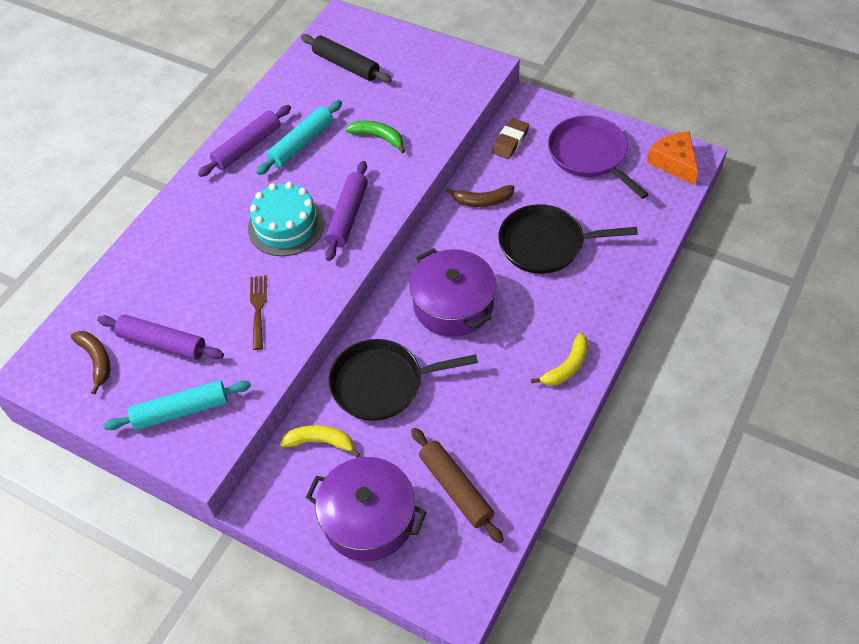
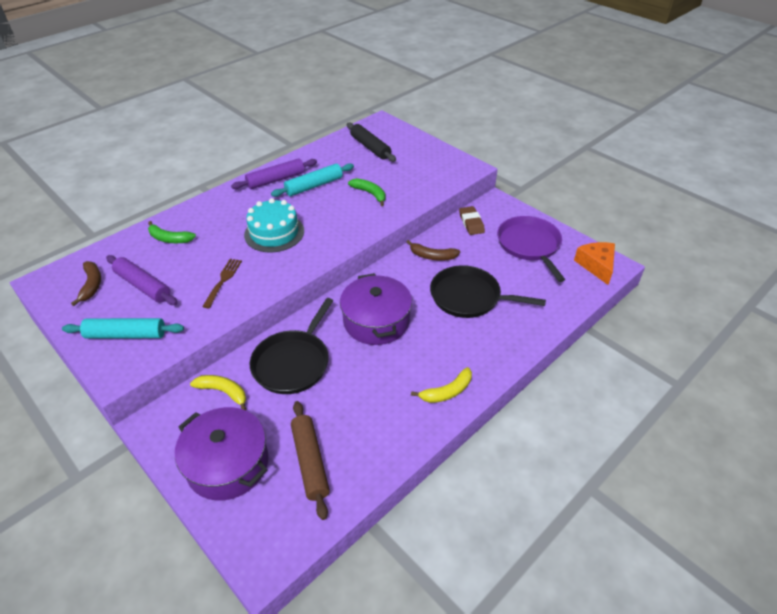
camera: 15 degrees right, 10 degrees down
(157, 270) = (169, 239): none -> green banana
(348, 216) = (321, 237): purple rolling pin -> none
(382, 383) = (293, 362): black pan -> black pan turned 75 degrees counterclockwise
(510, 141) = (471, 223): brown eraser -> brown eraser turned 60 degrees counterclockwise

